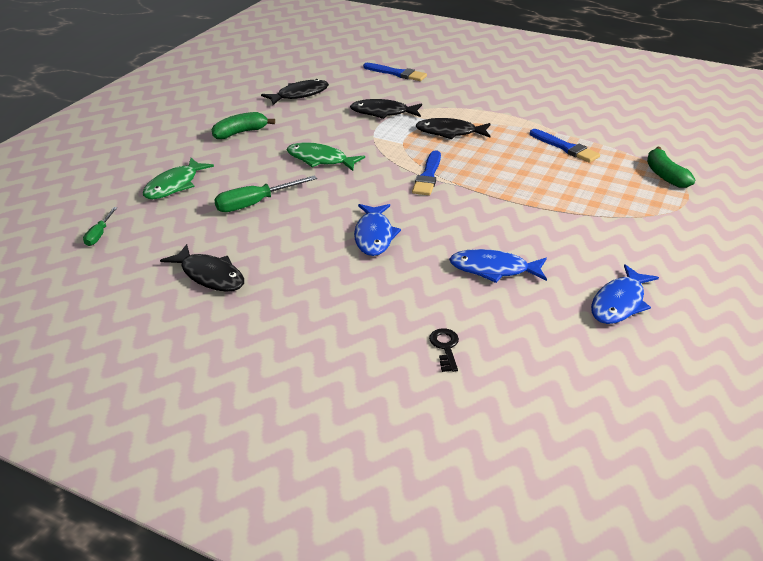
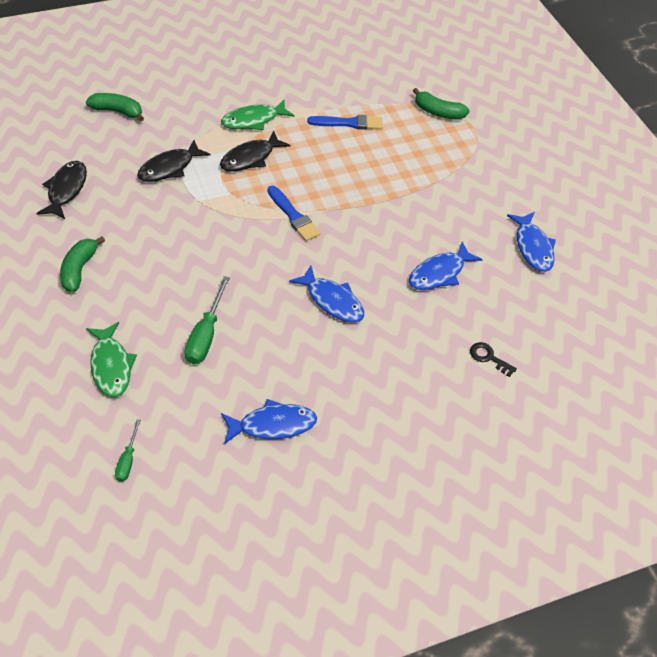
camera: 50 degrees left, 15 degrees up
(99, 234) = (128, 460): green screwdriver -> green screwdriver turned 45 degrees clockwise
(210, 275) = (273, 425): black fish -> blue fish
(320, 160) = (191, 254): green fish -> green fish (253, 120)
(397, 73) = (117, 111): blue brush -> green banana

